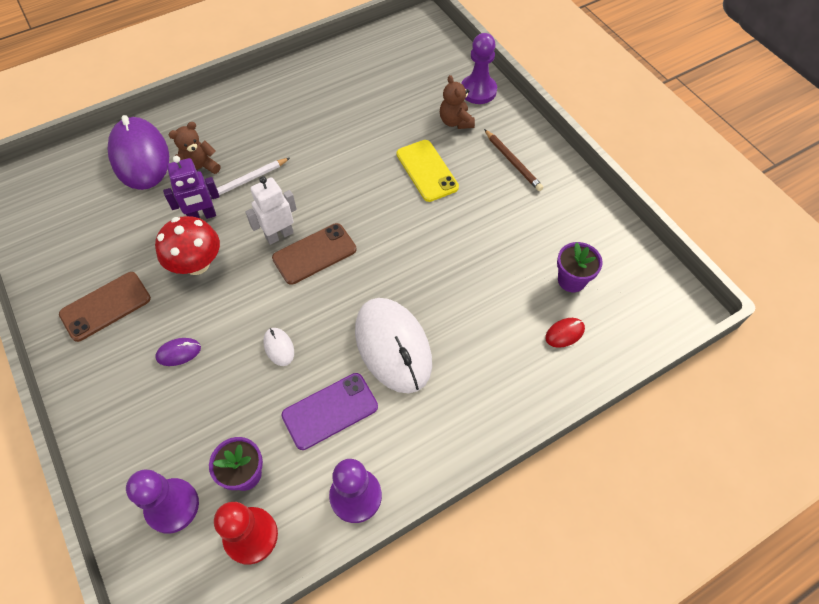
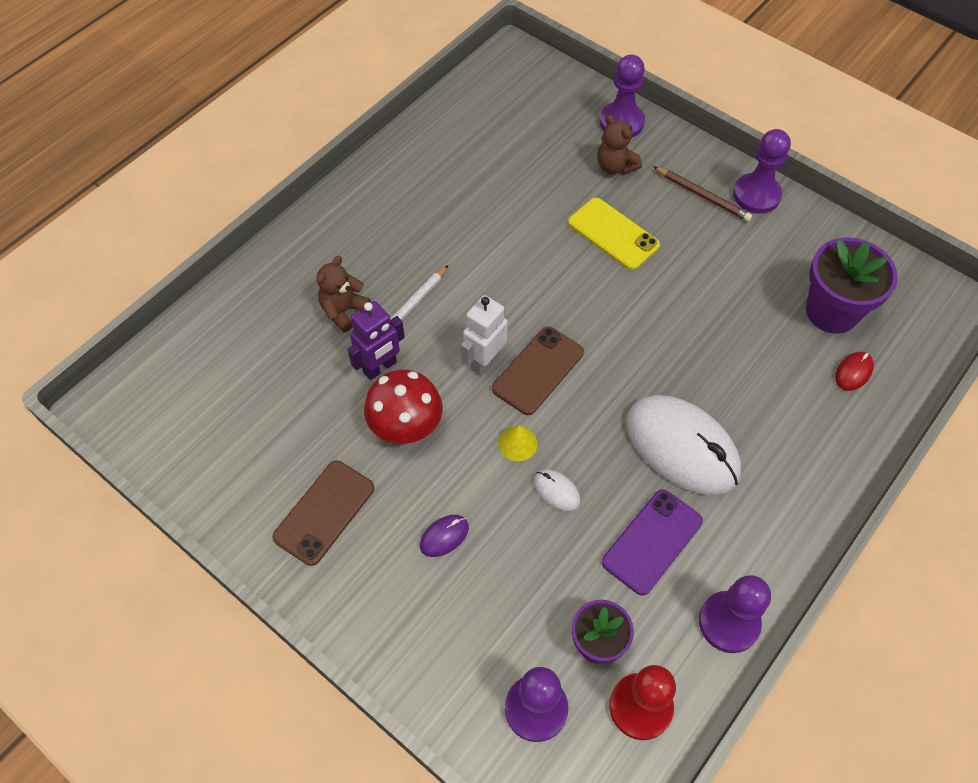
camera: 20 degrees left, 0 degrees up
(140, 156) = (259, 318): purple mouse -> none
(270, 302) = (517, 443): none -> yellow cone
(557, 173) = (756, 195): none -> purple pawn
(571, 280) = (831, 311): purple flower pot -> purple flower pot, size x1.60

